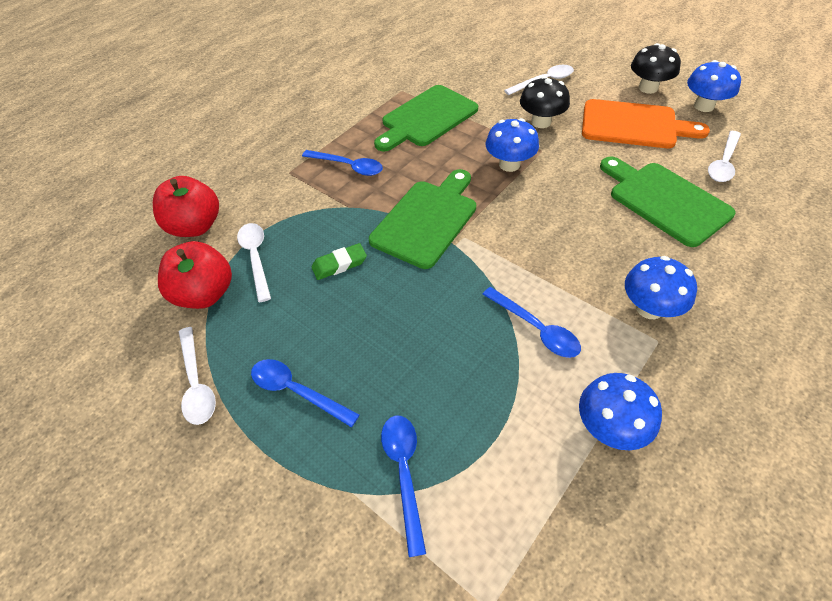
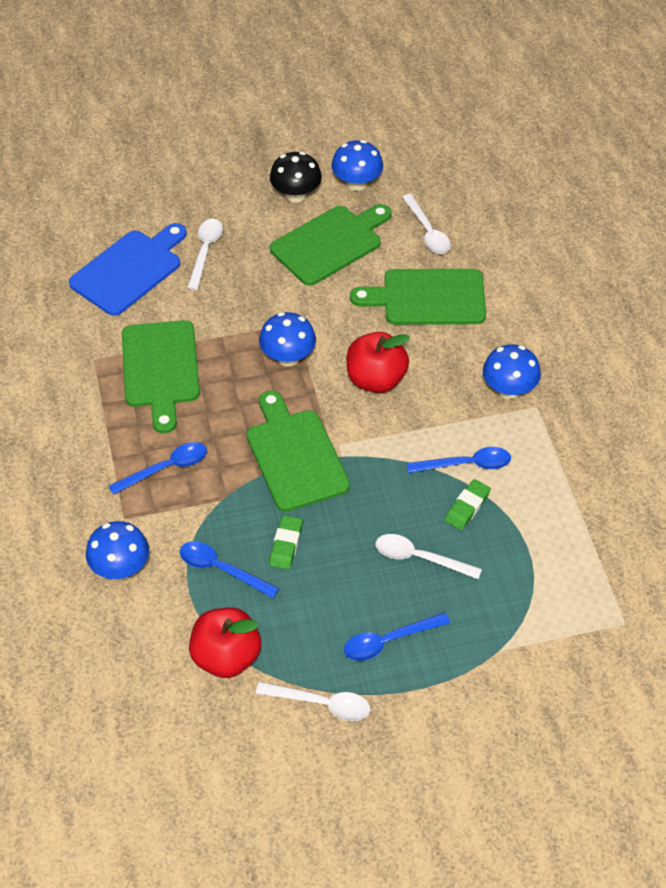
camera: 55 degrees left, 0 degrees up
(195, 226) = (127, 627): red apple -> red apple (376, 380)
(256, 258) = (218, 600): white spoon -> white spoon (419, 558)
(404, 473) = (508, 613): blue spoon -> blue spoon (221, 569)
(486, 64) = (129, 270): none -> blue cutting board
(492, 359) = (467, 507): none -> green eraser
(541, 122) = (258, 296): black mushroom -> none
(609, 427) = (571, 483): blue mushroom -> blue mushroom (120, 568)
(634, 125) = (330, 243): orange cutting board -> green cutting board

